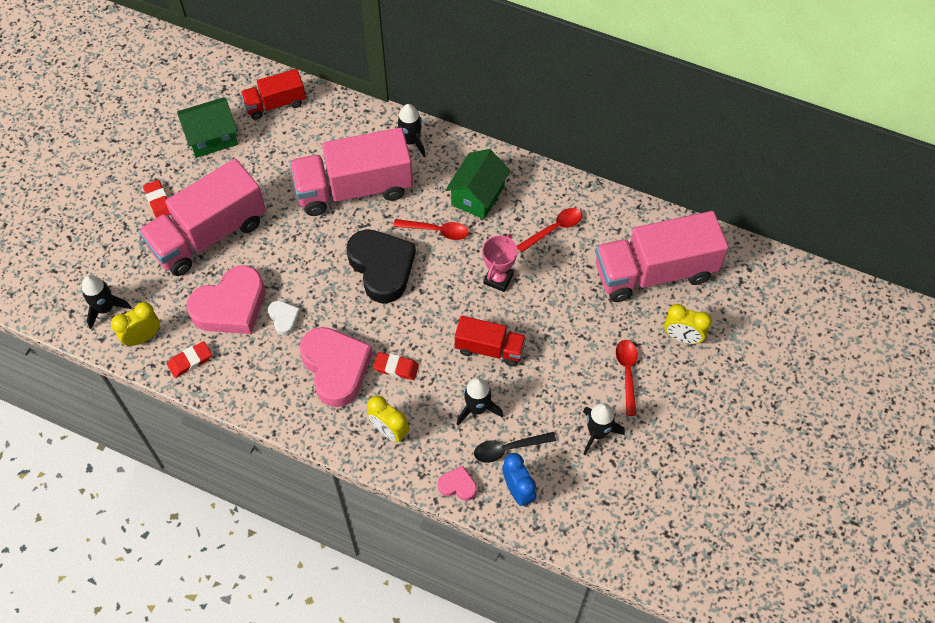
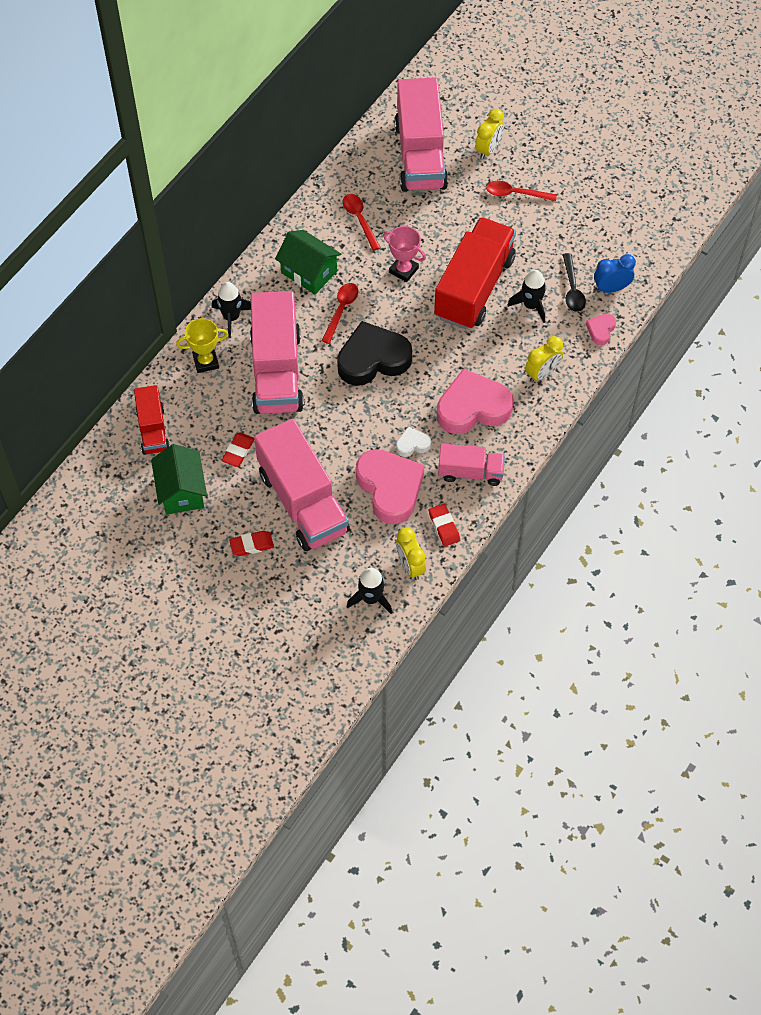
camera: 80 degrees left, 0 degrees up
(256, 377) = (470, 472): none -> pink truck
(356, 130) = (206, 361): none -> yellow trophy
(396, 368) = (480, 361): red eraser -> red eraser (238, 451)
(489, 348) = (474, 287): red truck -> red truck, size x1.83
(597, 433) = (567, 224): black rocket -> none

